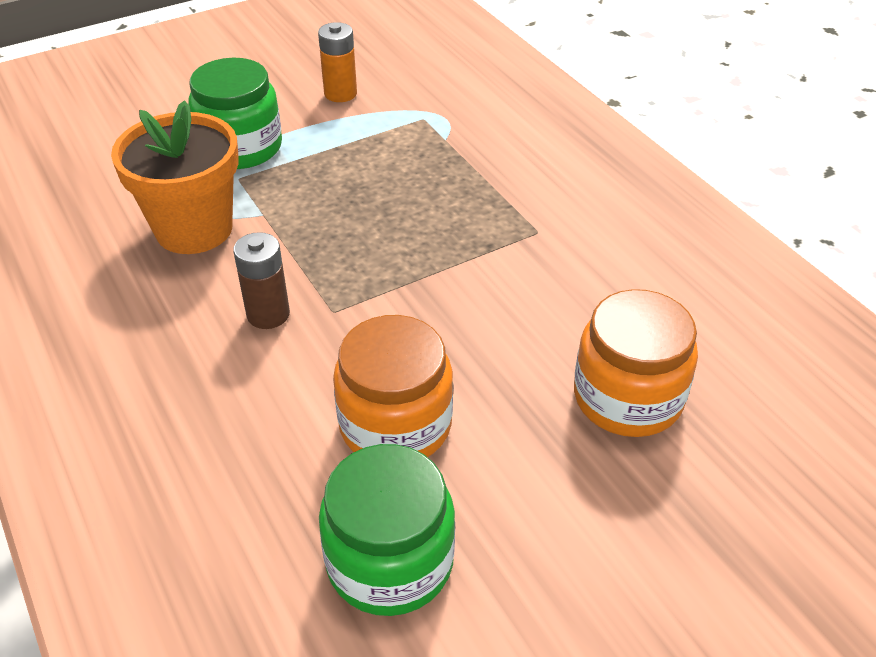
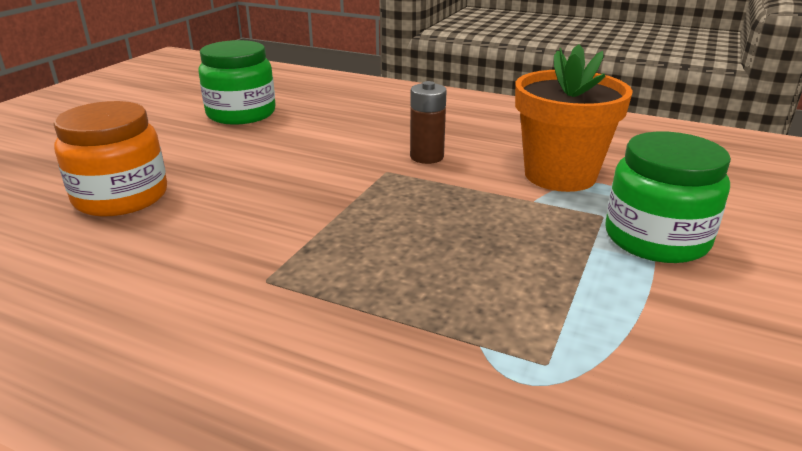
camera: 145 degrees right, 15 degrees down
(340, 93) = (701, 350): orange battery -> none
(395, 425) = (282, 144): orange jar -> none

